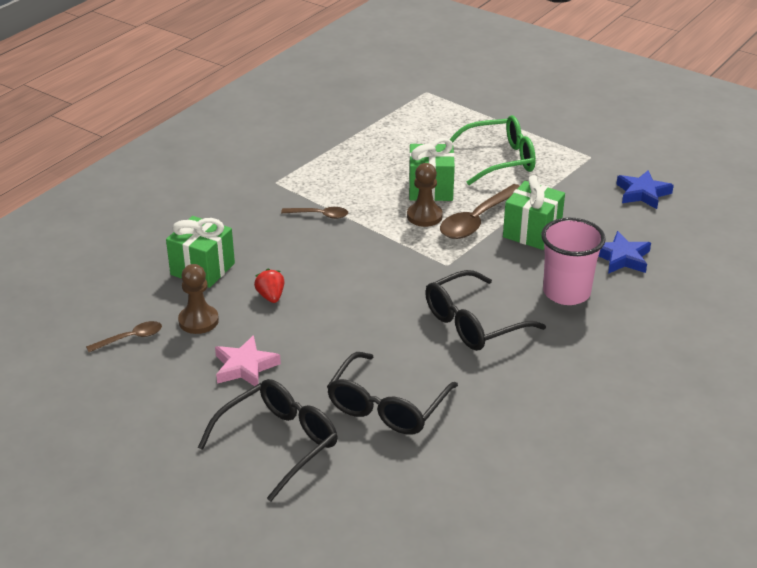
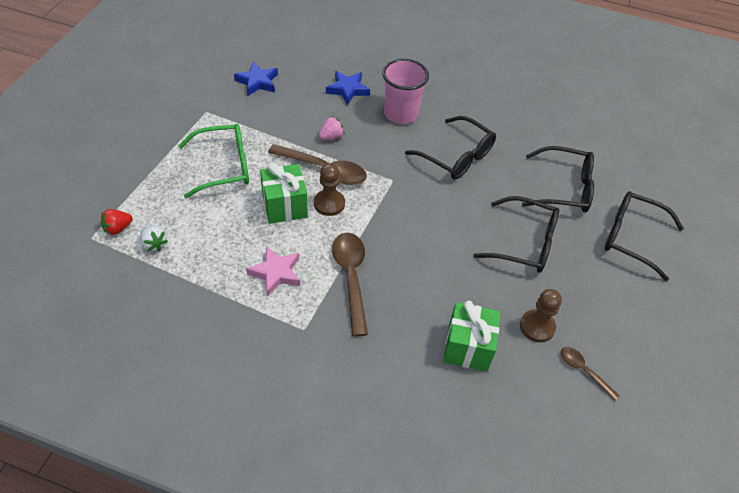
camera: 110 degrees left, 15 degrees up
(245, 367) = (572, 278): pink star -> pink star (276, 273)
(271, 296) = (482, 284): red strawberry -> red strawberry (117, 228)
(312, 343) = (524, 243): none -> black glasses
(319, 215) = (351, 278): brown spoon -> brown spoon, size x1.84
(407, 119) = (154, 244): none -> white strawberry
(499, 160) = (223, 166): green glasses -> green glasses turned 105 degrees clockwise
(532, 232) = (331, 137): green gift -> pink strawberry

